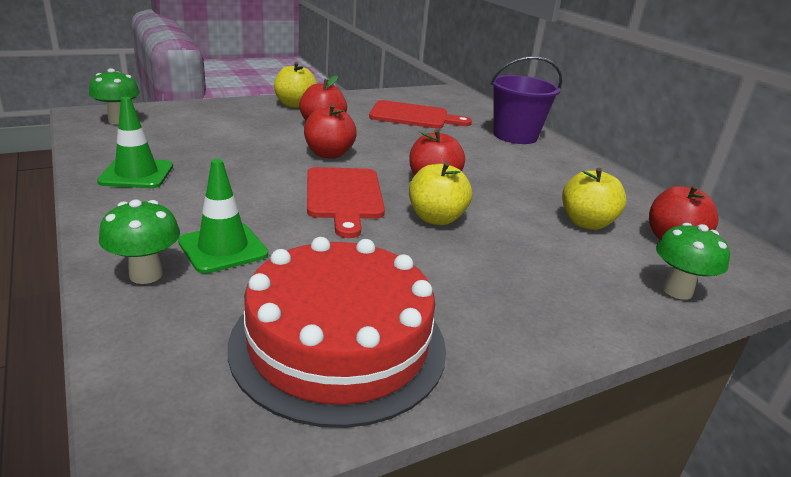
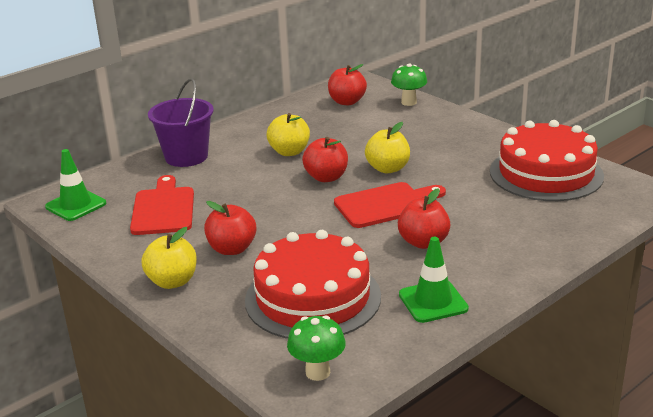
camera: 100 degrees left, 0 degrees up
(146, 274) = (553, 240): green mushroom -> none
(213, 136) = (313, 298): none -> red cake
(223, 248) = (500, 227): green traffic cone -> green traffic cone (76, 205)
(329, 154) = (307, 229): red apple -> red apple (423, 242)
(586, 223) = (347, 124): yellow apple -> yellow apple (289, 152)

